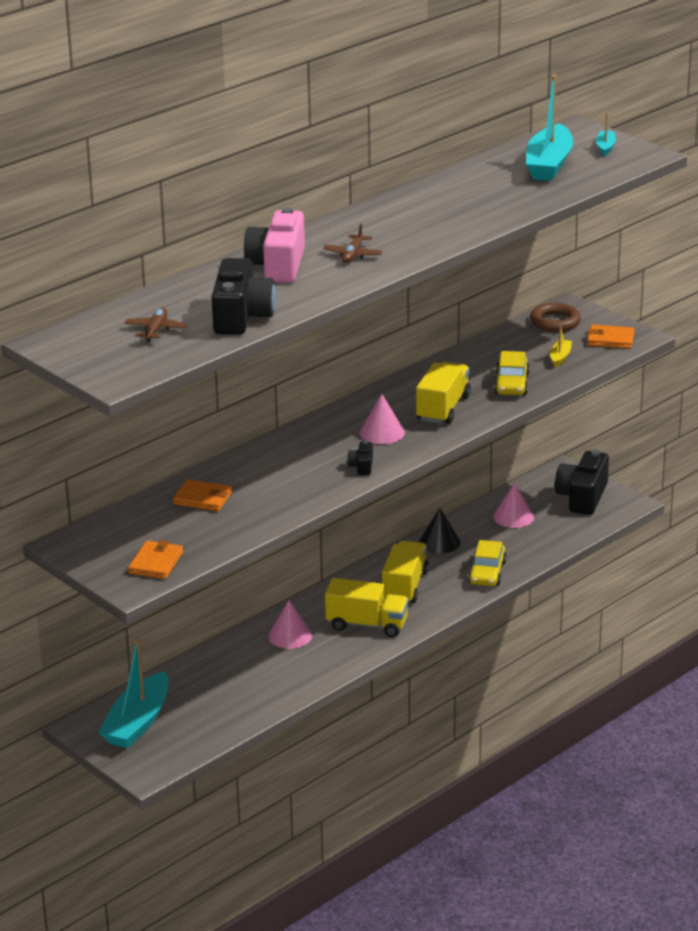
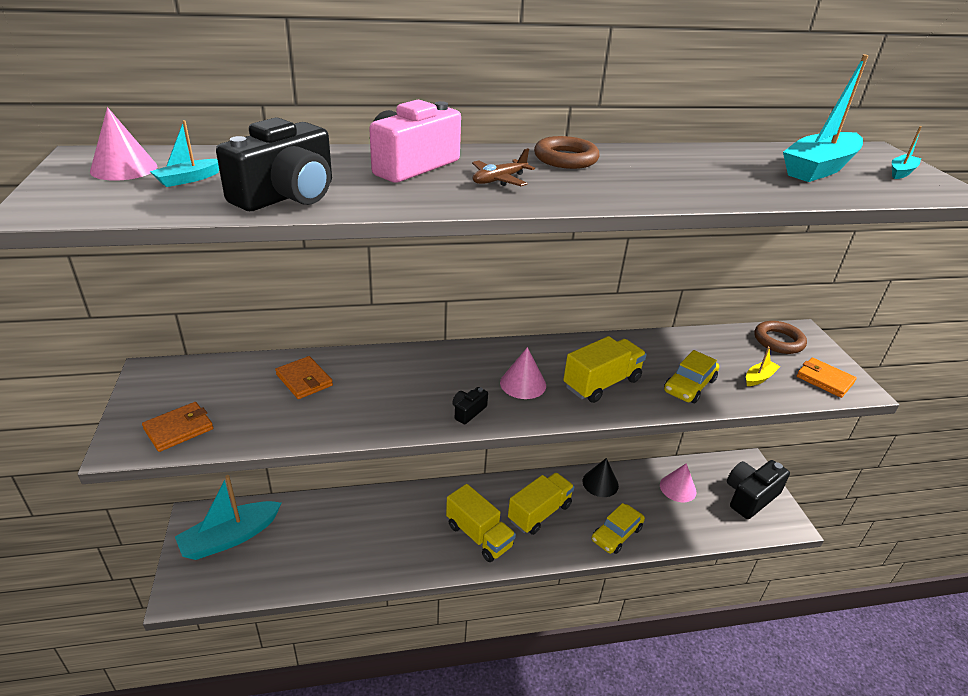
camera: 30 degrees right, 5 degrees up
(156, 330) = (188, 179): brown plane -> turquoise boat
(290, 635) = (414, 514): pink cone -> pink cone (124, 168)
(371, 220) = (565, 159): none -> brown ring

